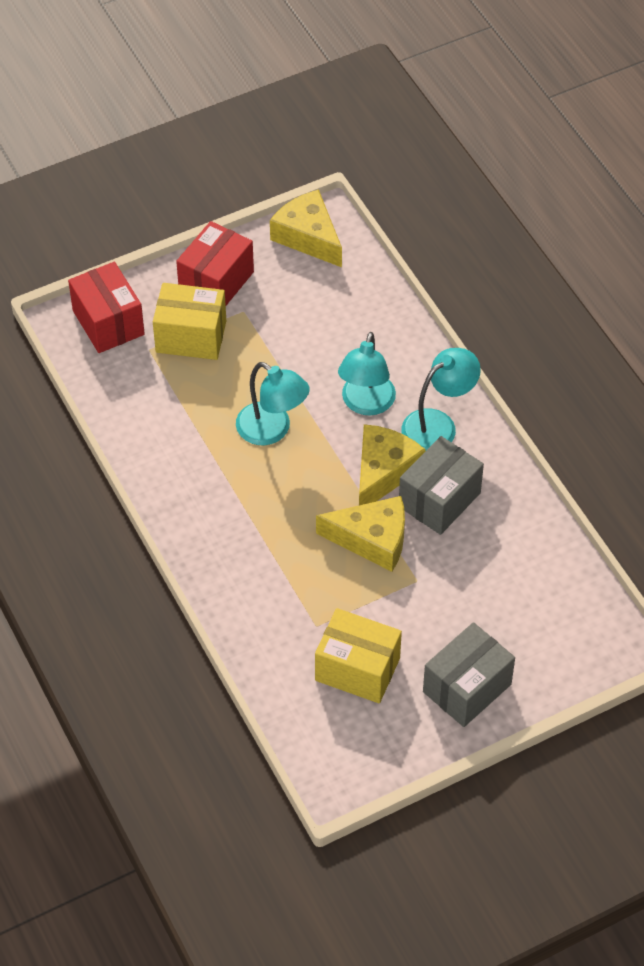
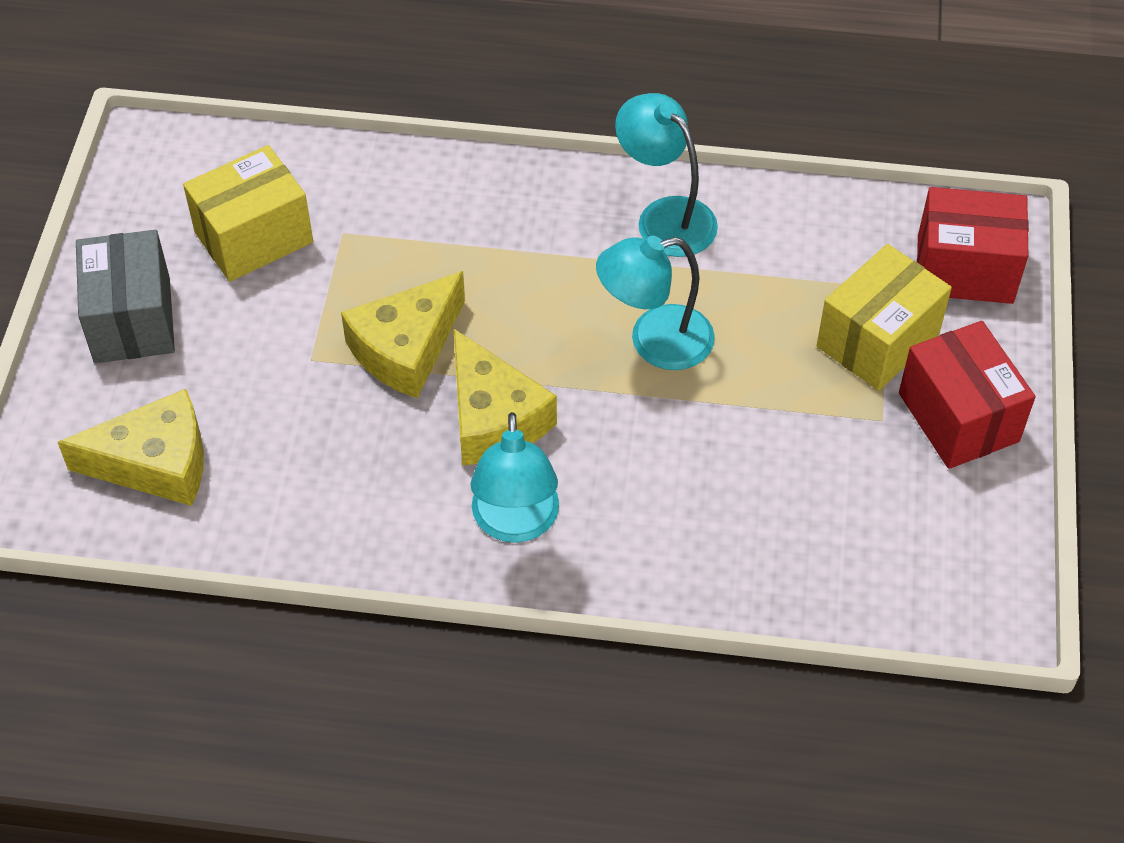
camera: 125 degrees right, 0 degrees up
(308, 237) = (973, 572): yellow cheese -> yellow cheese (155, 463)
(366, 404) = (616, 464): turquoise lamp -> turquoise lamp (665, 216)
(439, 500) = (400, 451): grey box -> none

